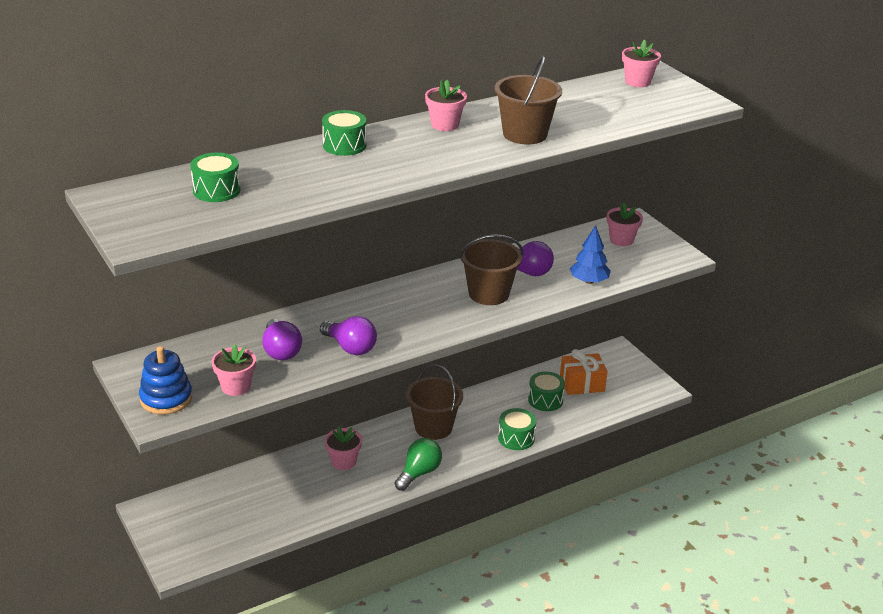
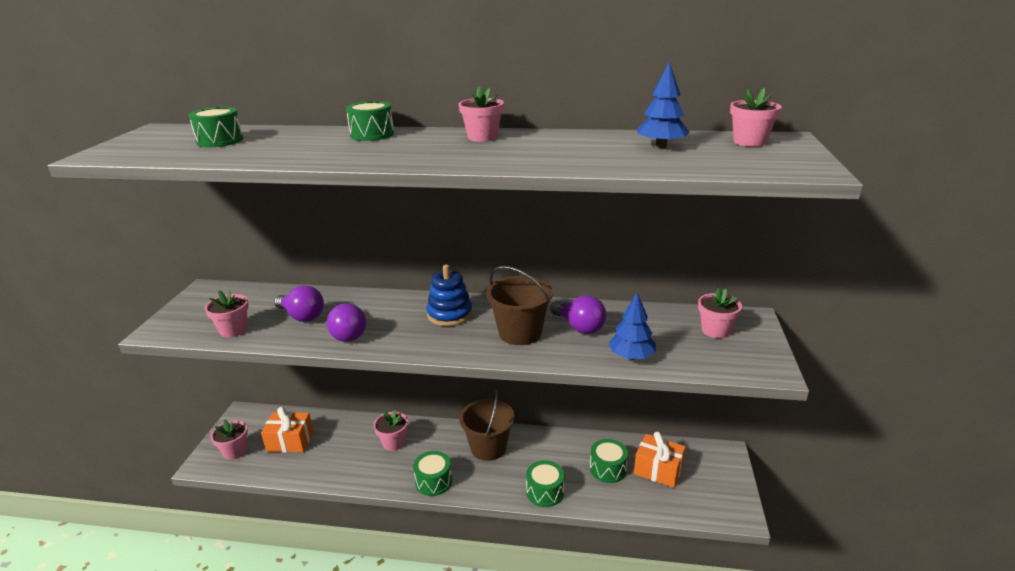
camera: 40 degrees right, 5 degrees down
(166, 398) = (184, 320): blue stacking toy -> blue stacking toy (450, 314)
(193, 541) = (235, 451): none -> pink flower pot
(239, 507) = (290, 441): none -> orange gift
(281, 351) = (302, 316): purple light bulb -> purple light bulb turned 75 degrees counterclockwise
(419, 473) = (433, 481): green light bulb -> green drum
(525, 134) = (541, 156): brown bucket -> none
(589, 102) = (661, 146): none -> blue tree

